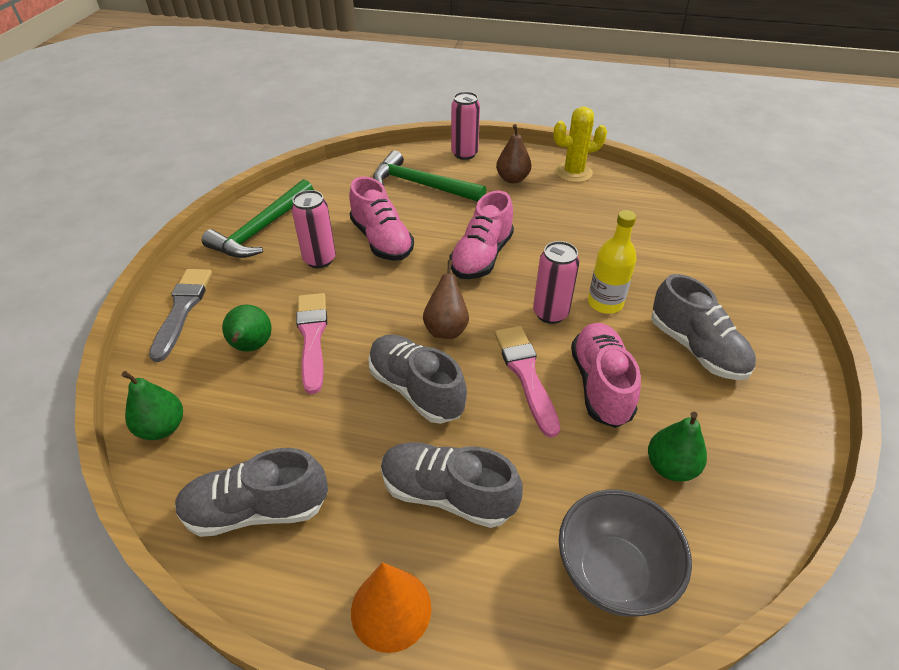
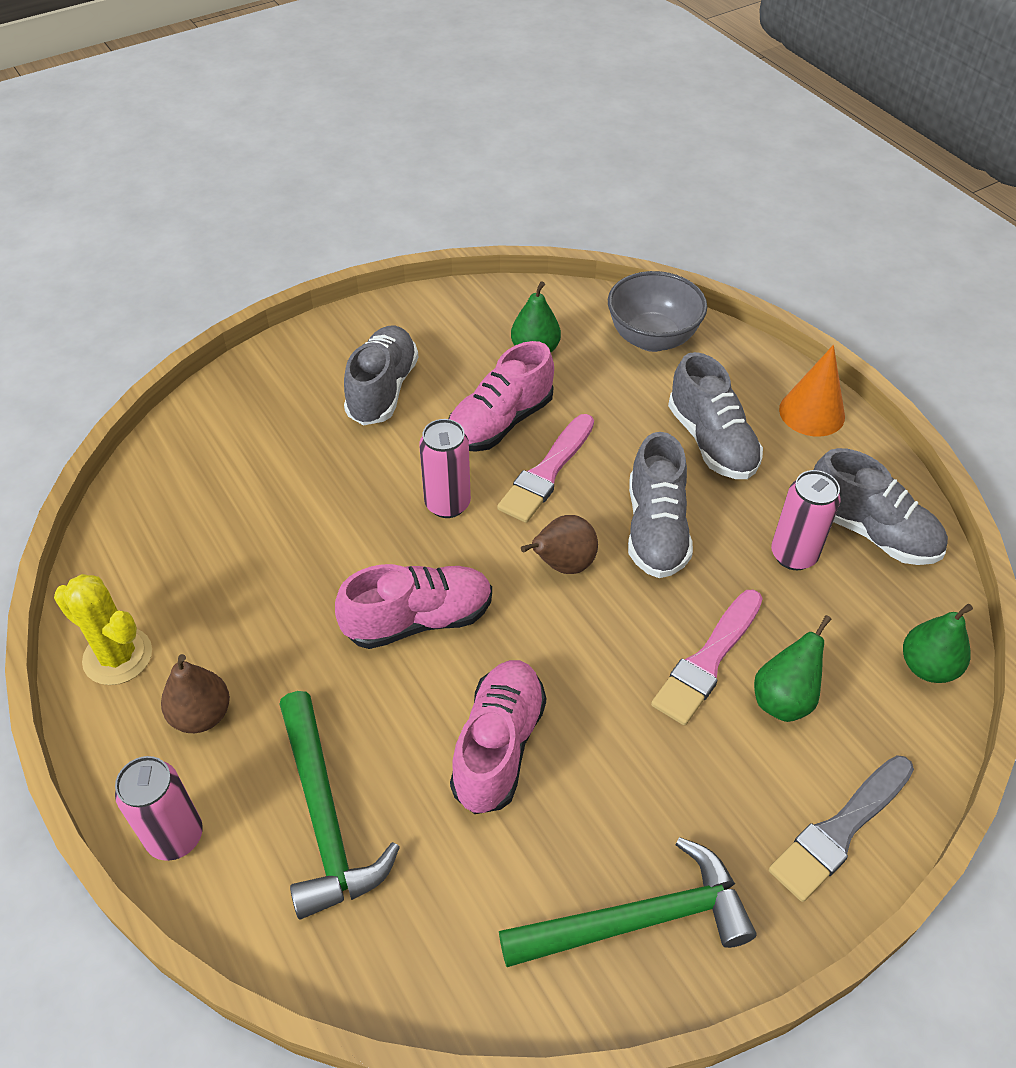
camera: 135 degrees left, 5 degrees up
(319, 260) = (606, 778): pink can -> pink can (793, 555)
(605, 303) = (385, 475): yellow bottle -> none

